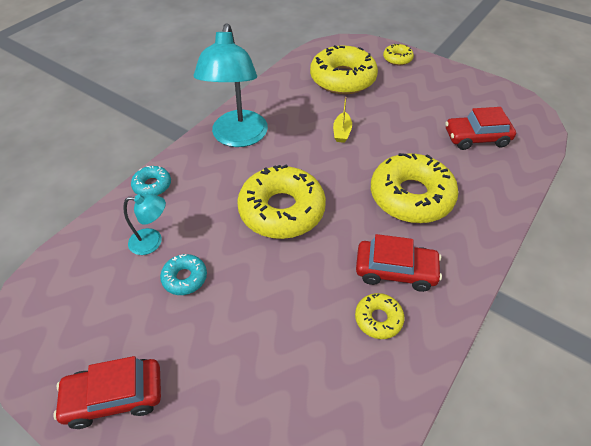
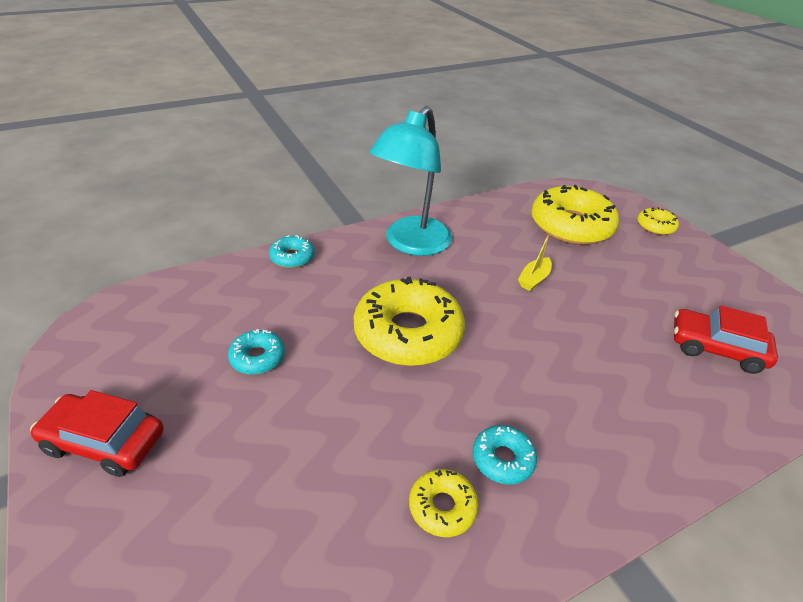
camera: 25 degrees right, 10 degrees down
(152, 241) = (253, 309): turquoise lamp -> none
(395, 270) = (502, 459): red car -> turquoise donut
(411, 196) = (579, 381): yellow donut -> none

